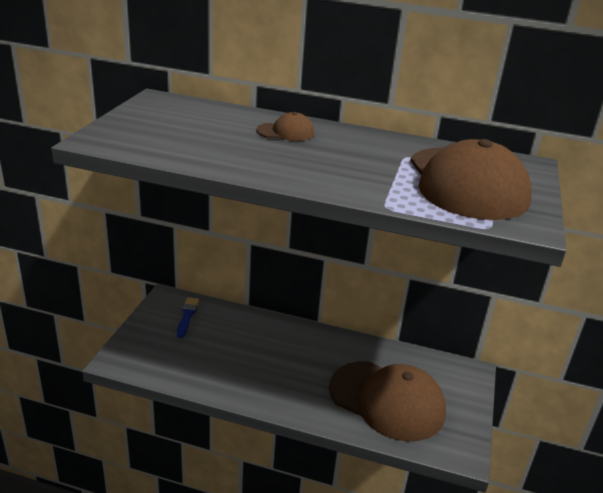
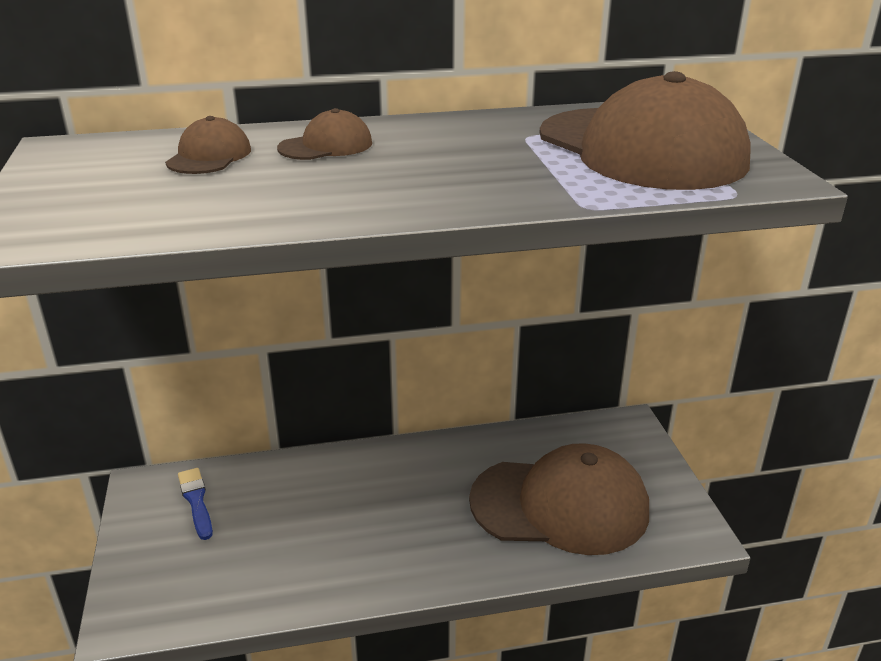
camera: 25 degrees left, 0 degrees up
(221, 122) = (209, 156): none -> brown cap

